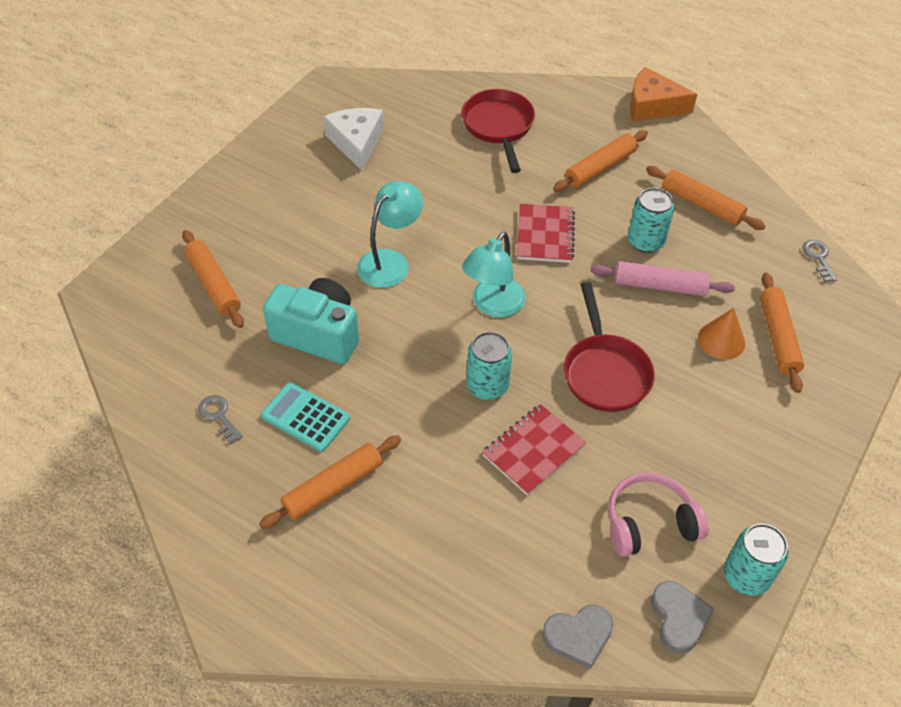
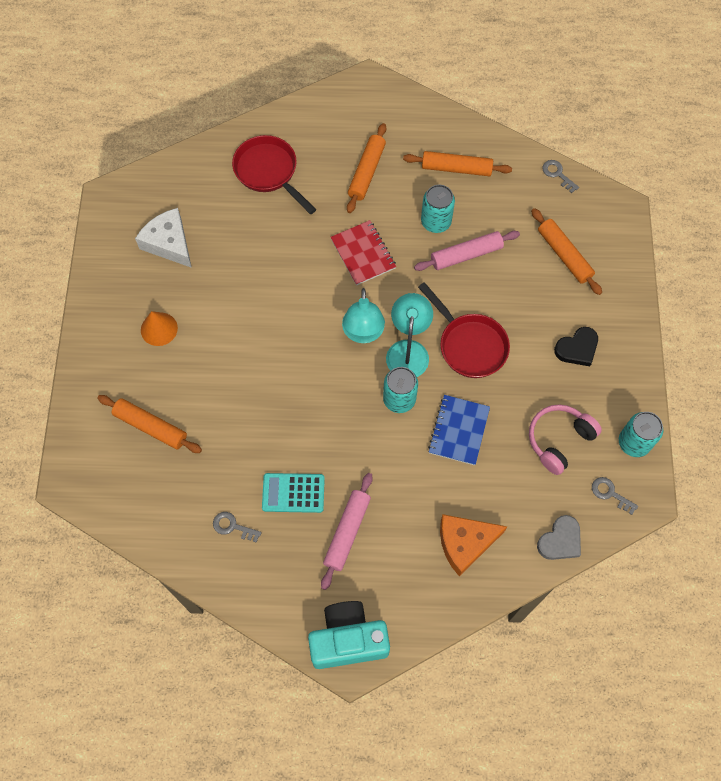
camera: 30 degrees left, 15 degrees up
(318, 334) = (257, 425): turquoise camera -> turquoise camera (348, 640)
(333, 487) = (347, 532): orange rolling pin -> pink rolling pin
(390, 261) = (267, 336): turquoise lamp -> turquoise lamp (408, 350)
(533, 450) = (458, 430): red notebook -> blue notebook
(652, 106) = (371, 93): orange cheese -> orange cheese (465, 543)
(678, 618) = (610, 494): grey heart -> grey key
(721, 340) = (530, 277): orange cone -> orange cone (159, 329)
(734, 437) = (577, 348): none -> black heart

